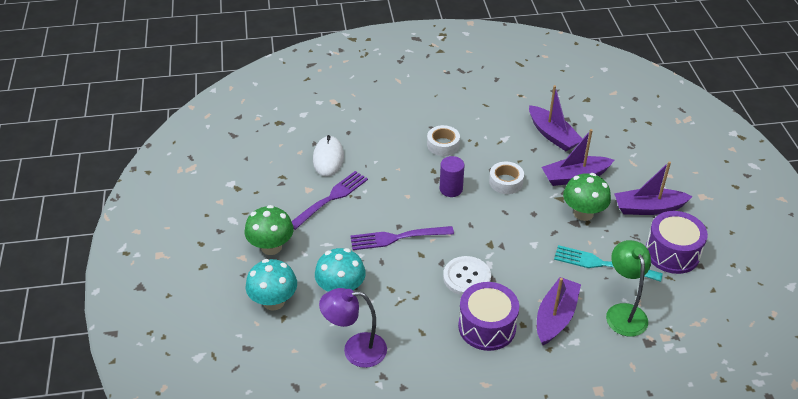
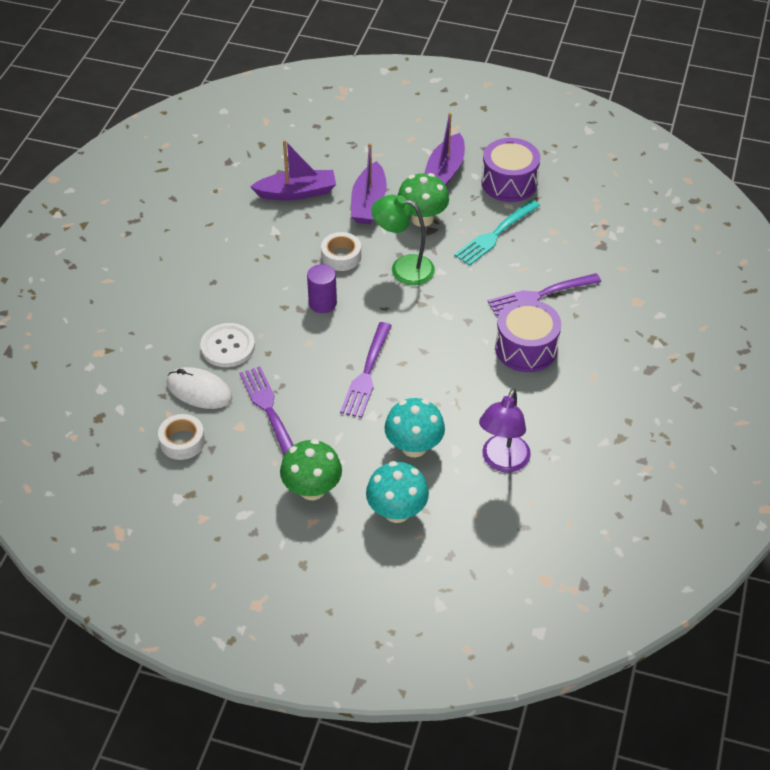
camera: 65 degrees left, 5 degrees up
(443, 145) = (249, 283): white tape -> white tape (182, 441)
(466, 277) = (454, 339): white button -> white button (227, 346)
(555, 317) = (541, 294): purple boat -> purple fork
(624, 312) = (560, 246): green lamp -> green lamp (403, 268)

